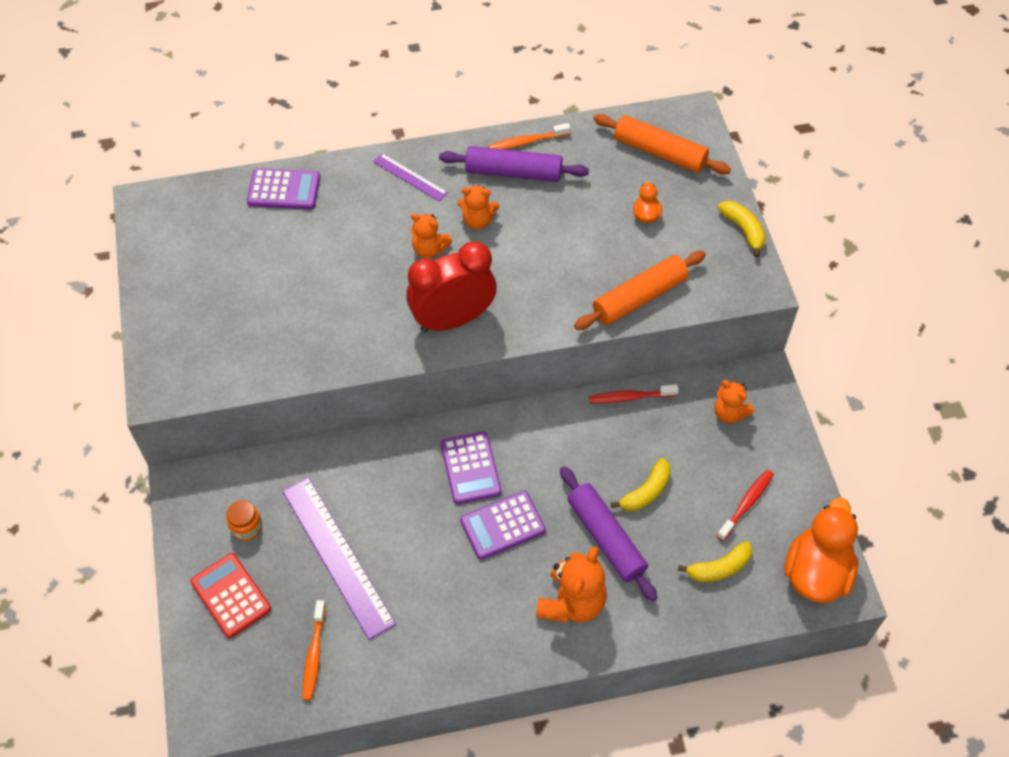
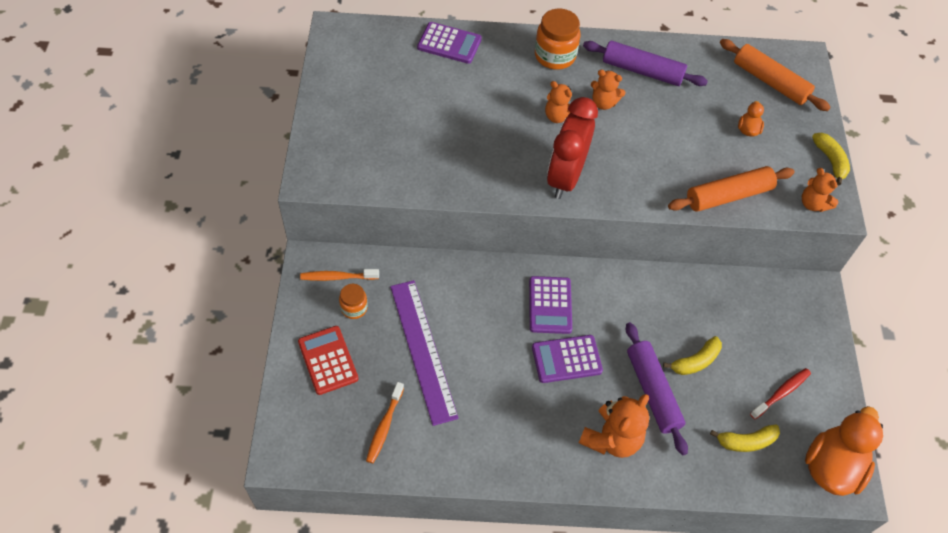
camera: 10 degrees right, 0 degrees up
(410, 177) = (555, 56): purple ruler -> orange jar
(453, 320) = (565, 177): red clock -> red clock turned 60 degrees counterclockwise
(526, 142) = (658, 49): orange toothbrush -> orange toothbrush (337, 277)
(630, 397) = (698, 279): red toothbrush -> none
(729, 413) = (781, 313): orange teddy bear -> orange teddy bear (813, 204)

